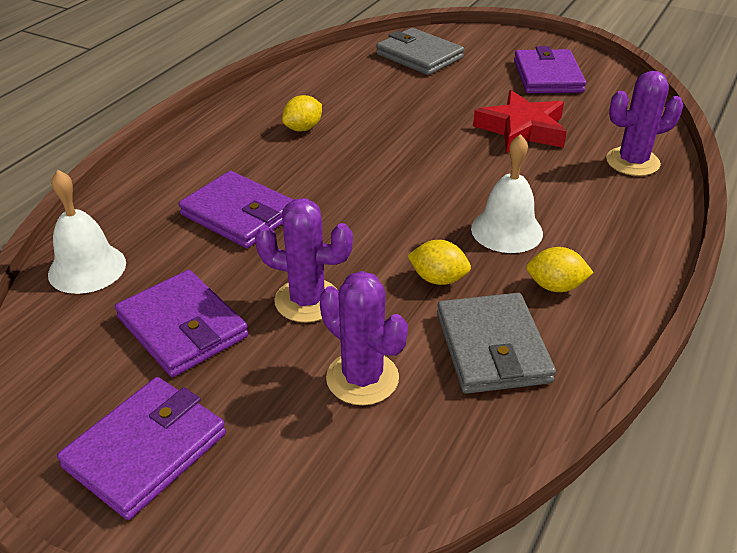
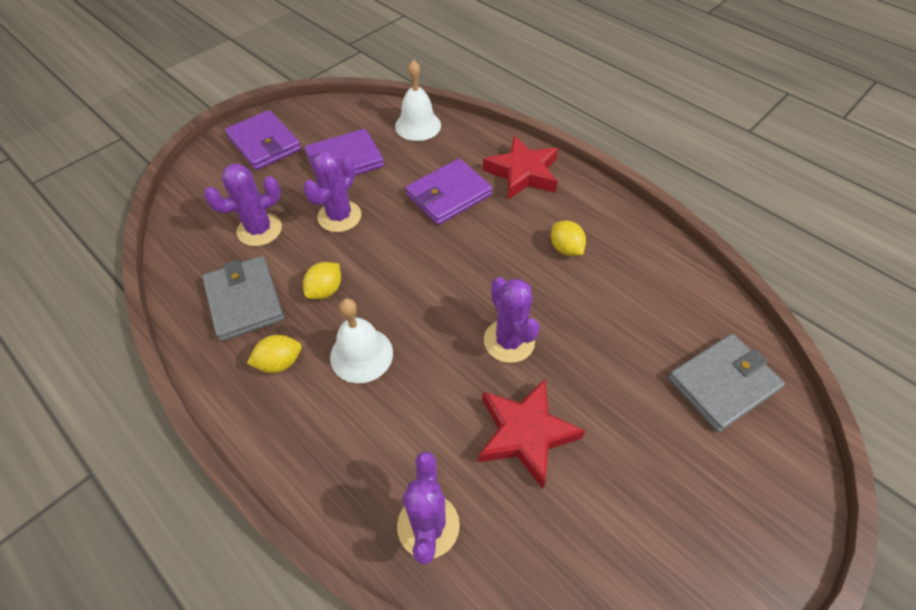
camera: 105 degrees right, 15 degrees up
(186, 165) = (523, 173): none -> red star
(435, 147) = (509, 341): none -> purple cactus
(492, 347) = (245, 300): grey wallet -> grey wallet turned 60 degrees clockwise
(548, 76) = (656, 522): purple wallet -> none
(555, 286) = (280, 362): yellow lemon -> yellow lemon turned 45 degrees clockwise

